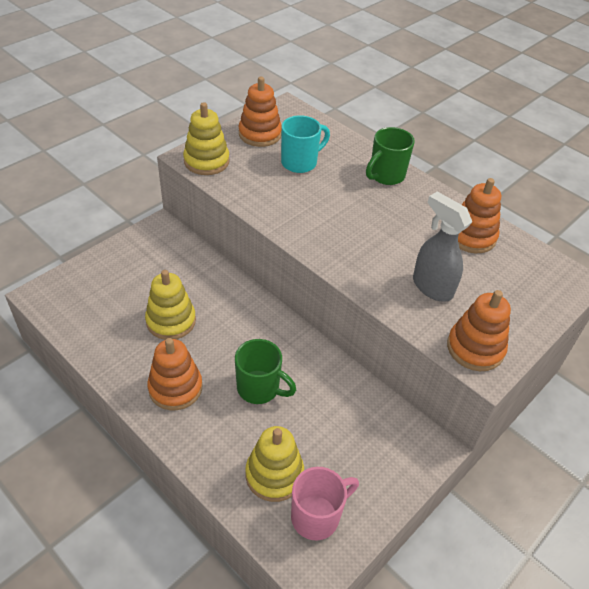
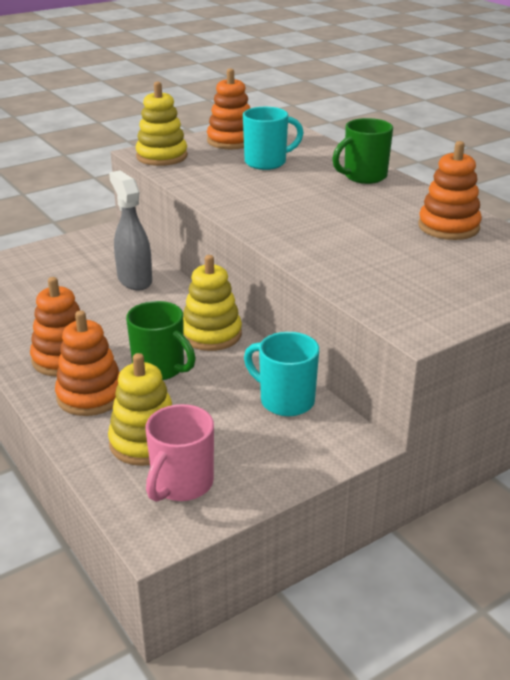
camera: 15 degrees right, 15 degrees down
(171, 321) = (84, 306): yellow stacking toy -> yellow stacking toy (211, 334)
(317, 516) = (181, 484): pink mug -> pink mug turned 135 degrees clockwise
(368, 411) = (285, 401): none -> turquoise mug
(432, 287) = (379, 261): grey spray bottle -> grey spray bottle (134, 280)
(475, 348) = (412, 312): orange stacking toy -> orange stacking toy (90, 396)

